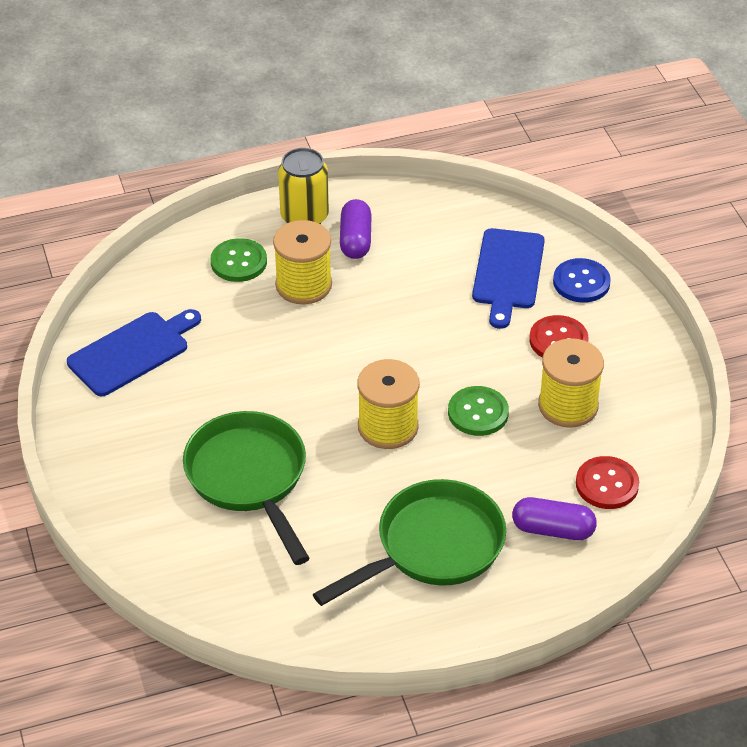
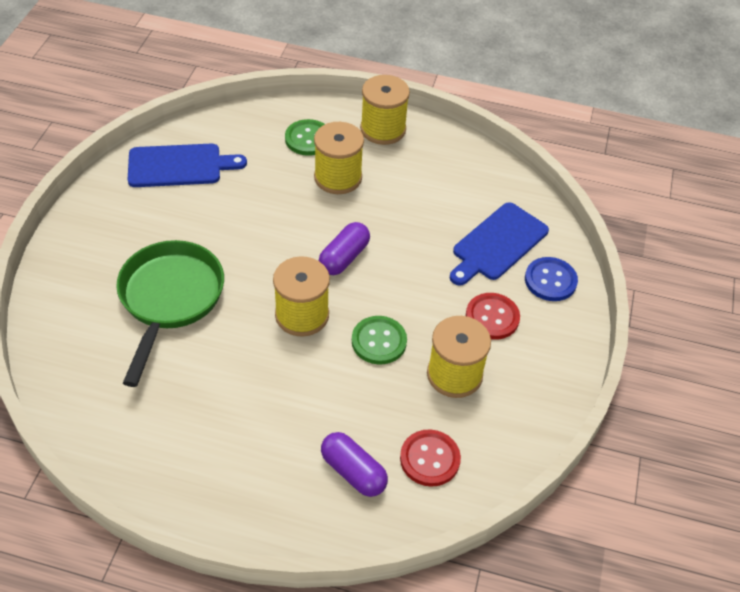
camera: 30 degrees right, 5 degrees up
(304, 217) = (383, 129): yellow can -> yellow spool
(355, 240) = (404, 163): purple capsule -> purple capsule (344, 257)
(432, 547) = (248, 430): green pan -> none

